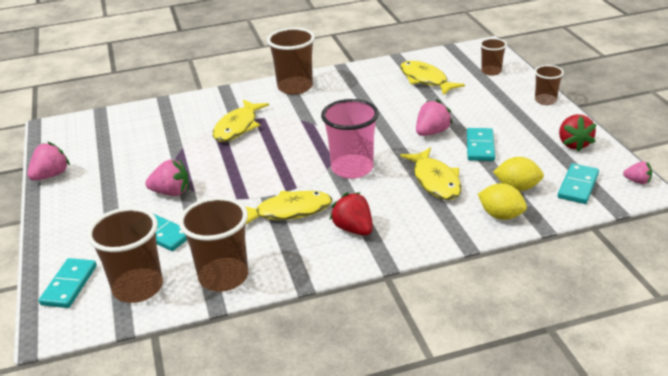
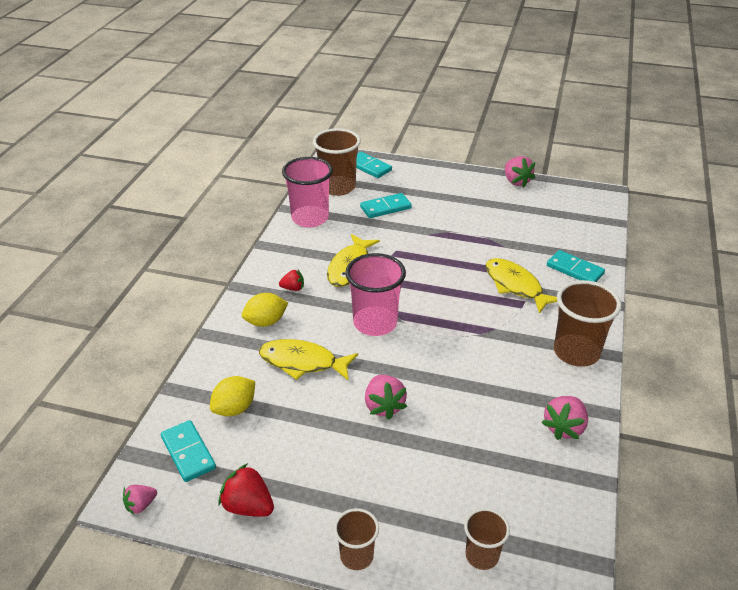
camera: 120 degrees right, 5 degrees up
(171, 192) = (436, 224): pink strawberry -> pink strawberry (564, 427)
(223, 277) = (310, 218): brown cup -> pink cup
(353, 229) = (293, 288): red strawberry -> red strawberry, size x0.60
(425, 80) = (510, 470): yellow fish -> none
(480, 146) = (322, 426): turquoise domino -> turquoise domino (575, 270)
(501, 215) = (214, 373): yellow lemon -> yellow lemon (266, 322)

